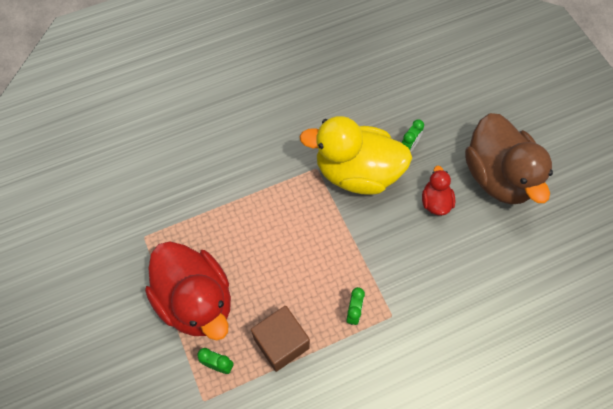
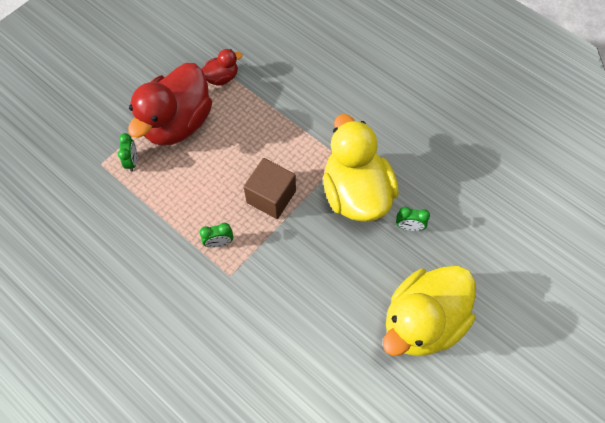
camera: 65 degrees right, 0 degrees up
(281, 343) = (168, 198): brown cube -> brown cube (271, 197)
(435, 202) = (362, 272): red duck -> red duck (221, 78)
(497, 176) = (422, 321): brown duck -> yellow duck

